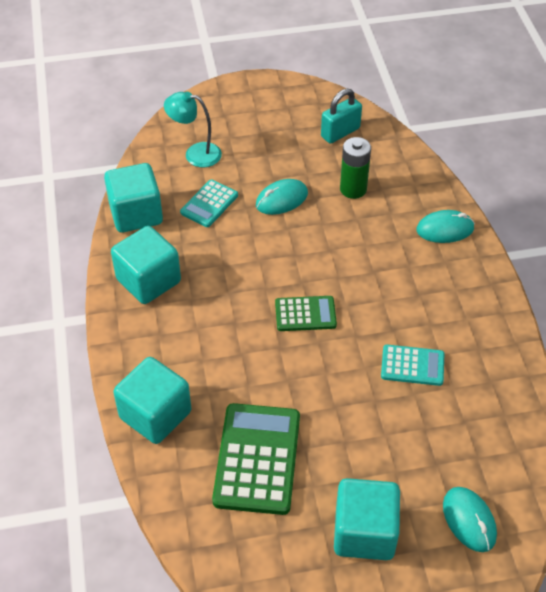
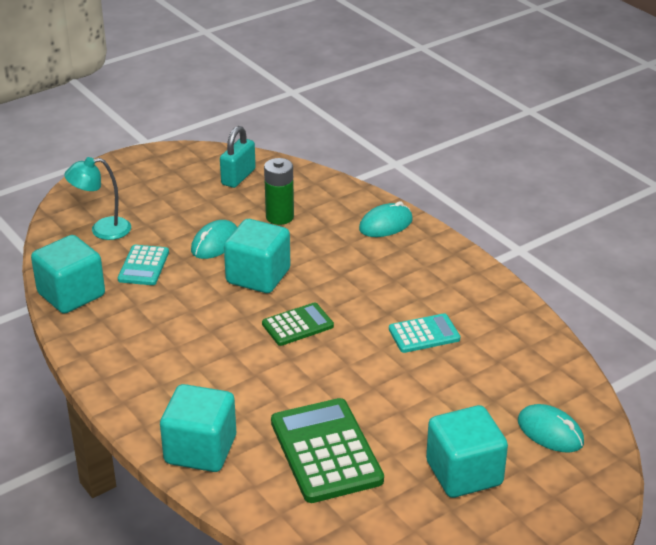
camera: 25 degrees left, 15 degrees down
(148, 281) = (121, 344): turquoise cube -> turquoise cube (258, 276)

